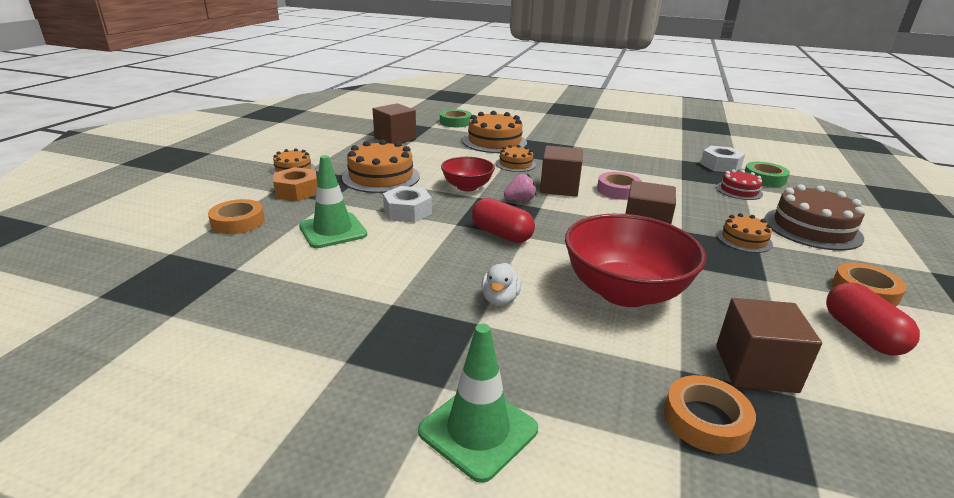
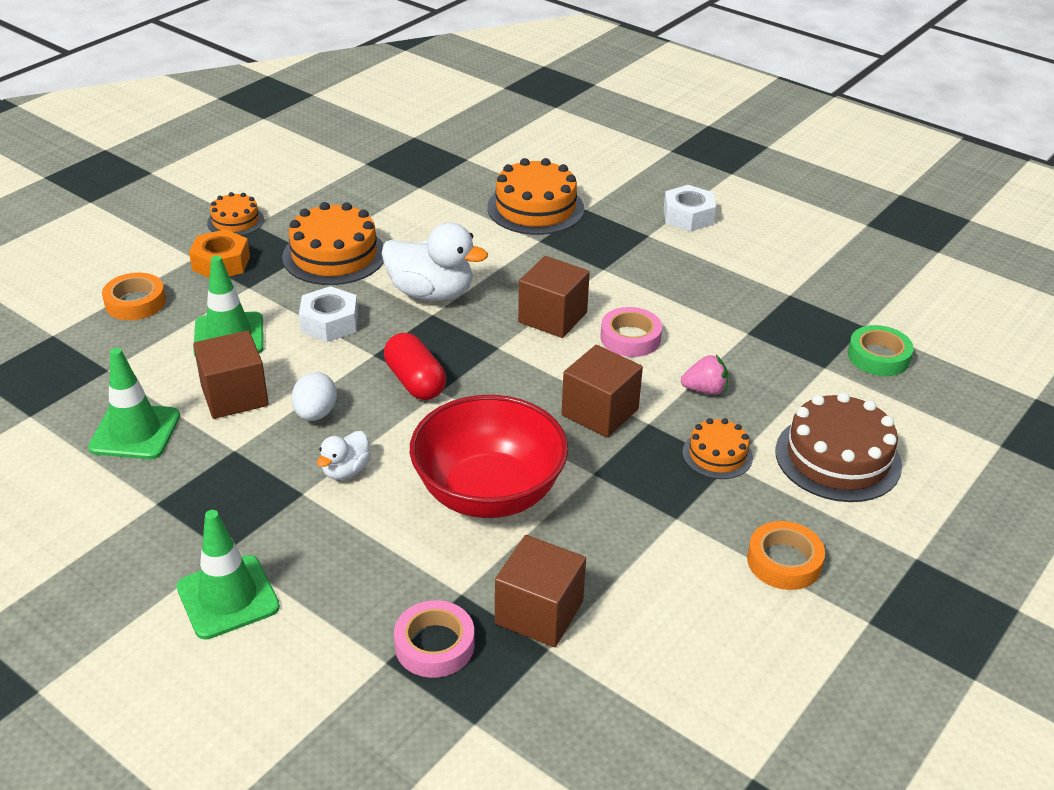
camera: 20 degrees right, 10 degrees up
(289, 308) = (135, 432): none -> green traffic cone
(395, 139) = (398, 179): brown cube -> brown cube (234, 396)
(442, 266) = (315, 414): none -> white egg
(455, 122) = (509, 154): green tape -> none
(467, 187) = (431, 293): red bowl -> white duck
(515, 164) = (529, 261): orange cake -> none
(520, 200) = (481, 331): pink strawberry -> pink strawberry (705, 390)
(705, 420) = (434, 645): orange tape -> pink tape
(720, 165) = (839, 317): white nut -> white nut (688, 216)
(739, 190) = (810, 372): red cake -> none
(861, 334) = (705, 609): red capsule -> none

